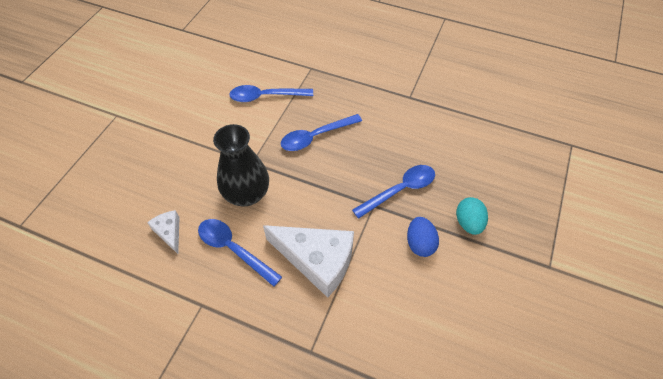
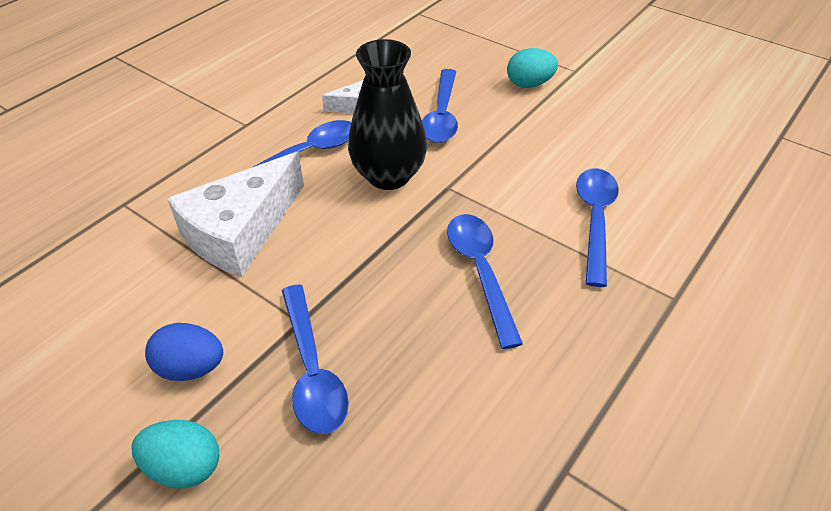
camera: 105 degrees right, 10 degrees down
(135, 137) = (529, 84): none -> turquoise egg
(177, 179) = (441, 116): none -> blue spoon

